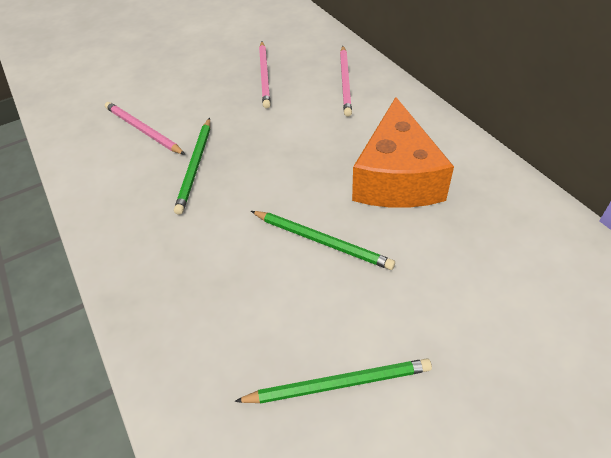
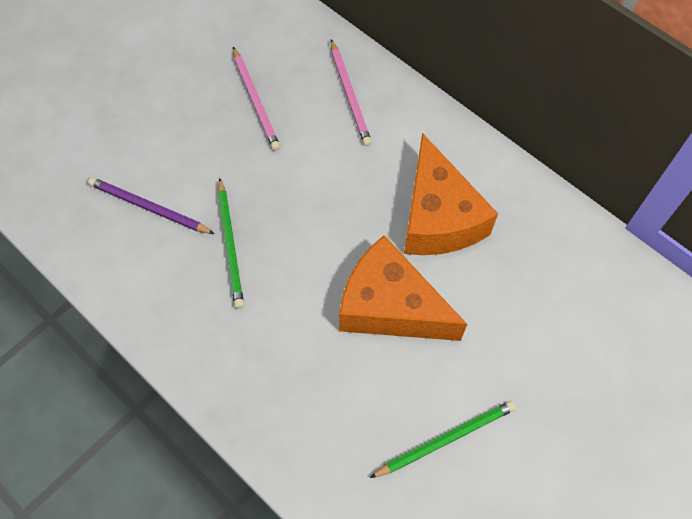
camera: 20 degrees left, 15 degrees up
(143, 130) = (149, 207): pink pencil -> purple pencil
(322, 241) = (390, 306): green pencil -> orange cheese

